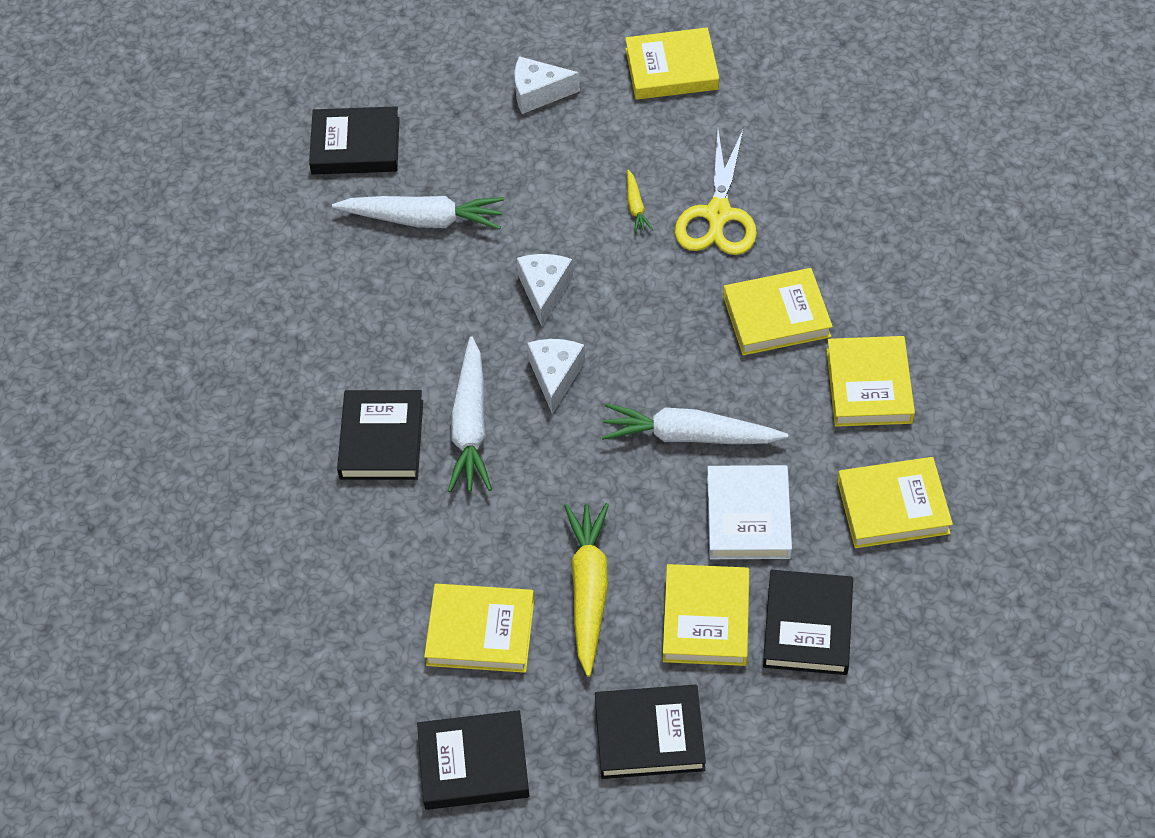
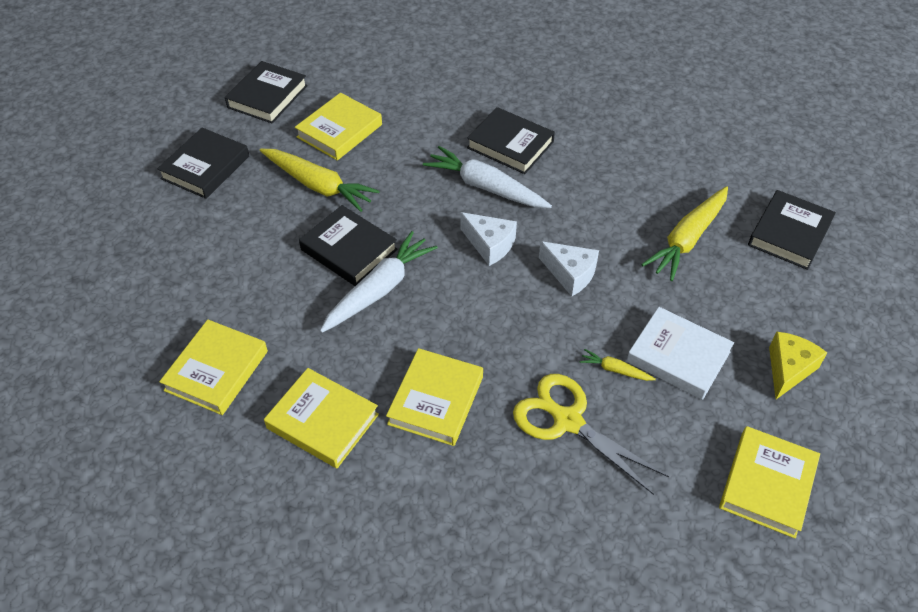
camera: 120 degrees right, 5 degrees down
(423, 220) = (687, 239): white carrot -> yellow carrot
(538, 93) = (788, 369): white cheese -> yellow cheese
(706, 619) = (245, 227): yellow book -> none
(748, 517) = (290, 286): white book -> white book (678, 356)
(807, 626) = (188, 272): black book -> black book (349, 249)

